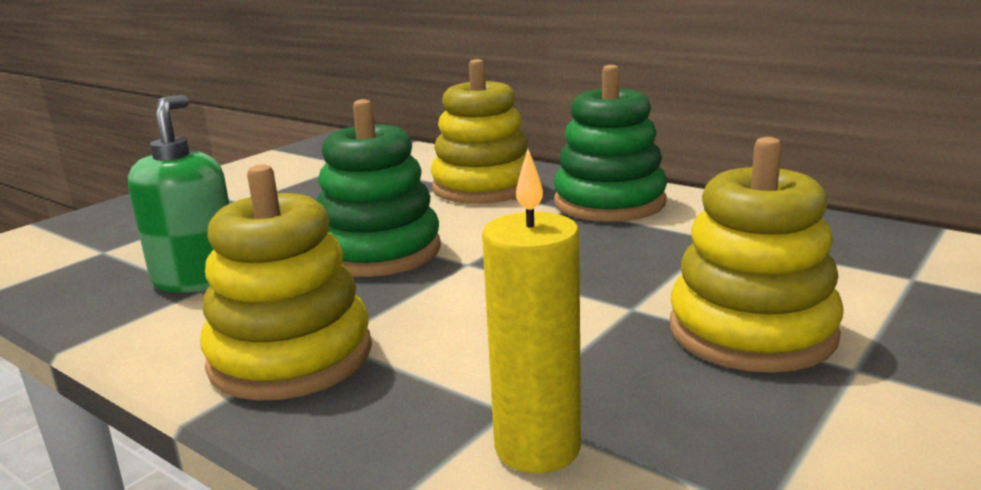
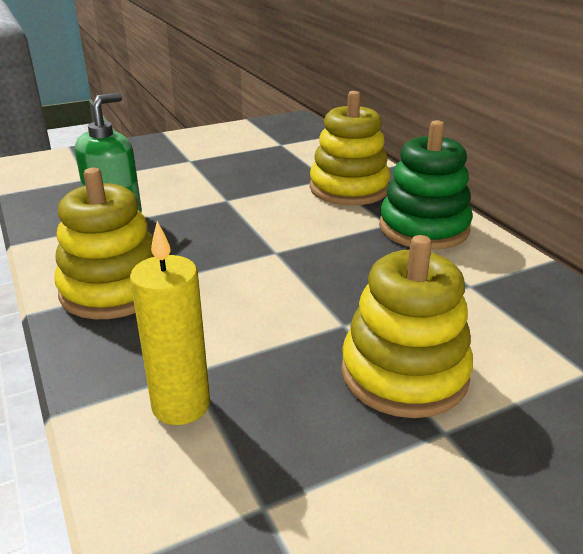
camera: 25 degrees right, 10 degrees up
(379, 252) = (231, 225): green stacking toy -> none

